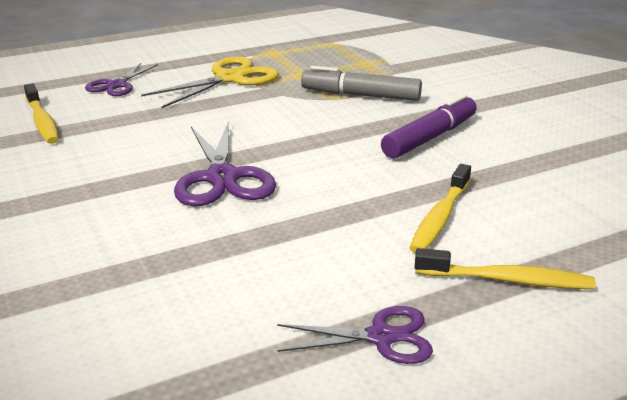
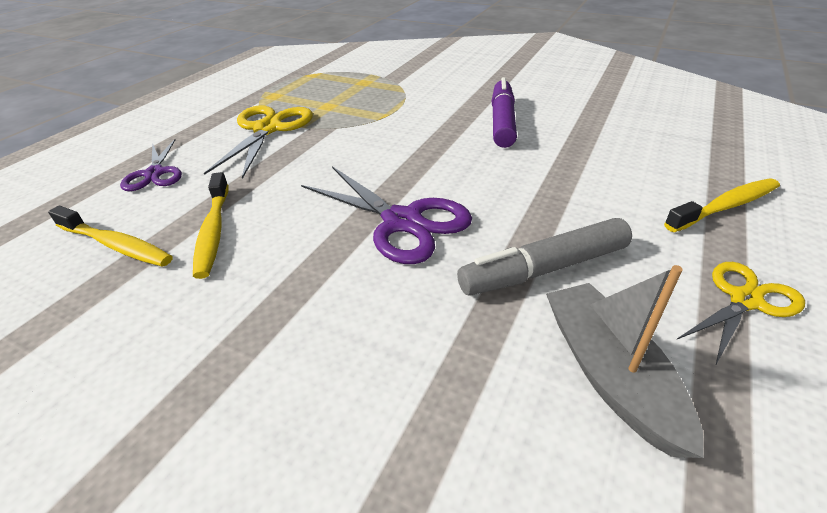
camera: 35 degrees left, 10 degrees up
(202, 318) = (609, 374): none -> grey boat
(360, 95) = (401, 107): grey marker -> grey marker (544, 269)
(381, 337) = (745, 300): purple scissors -> yellow scissors
(440, 217) = (610, 180): yellow toothbrush -> yellow toothbrush (213, 232)

